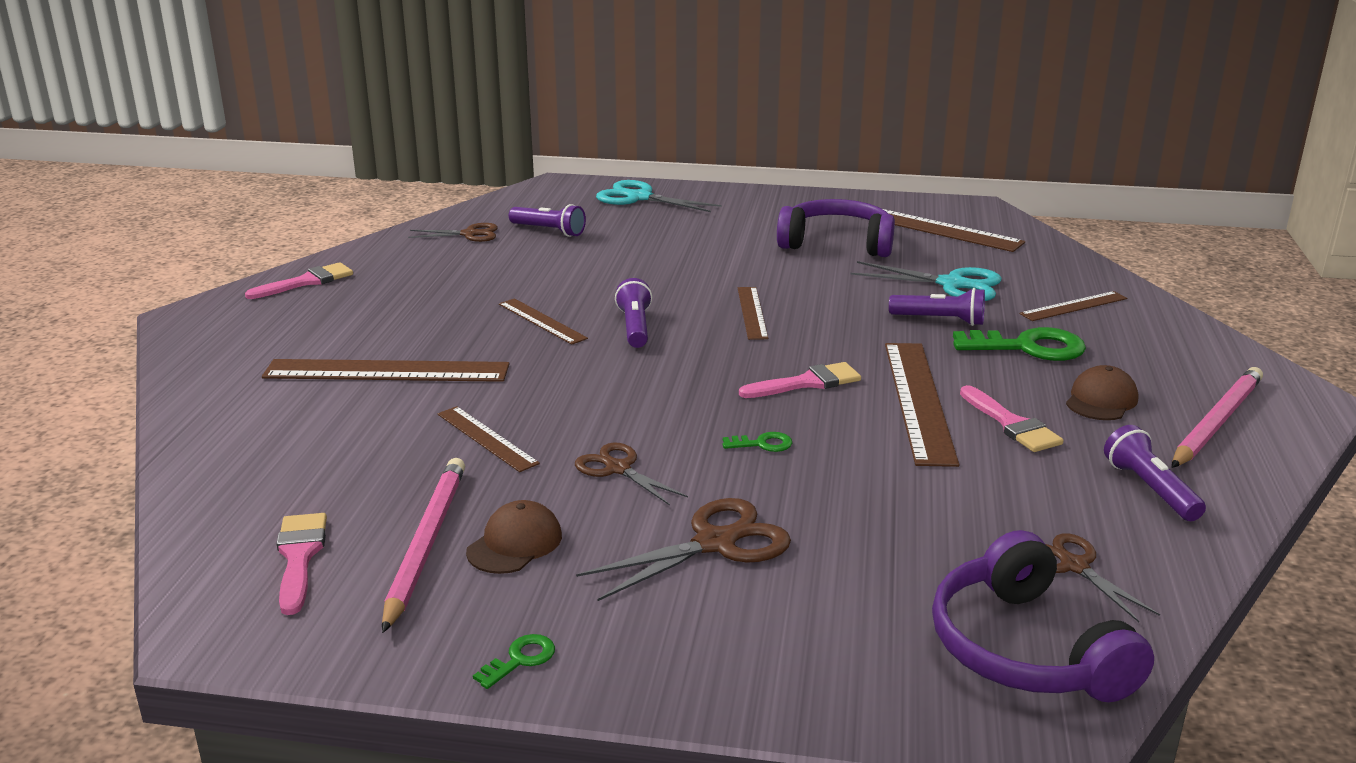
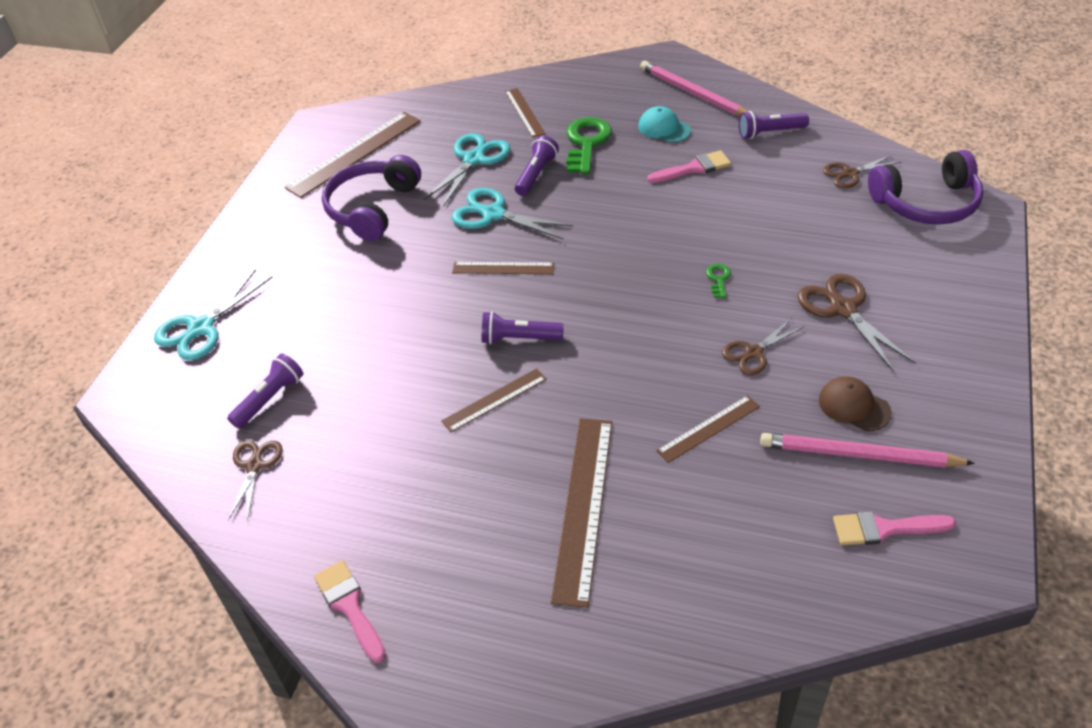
camera: 80 degrees left, 20 degrees up
(520, 659) = (976, 399): green key -> none
(807, 383) = (629, 249): pink brush -> none
(848, 301) = (493, 214): none -> turquoise scissors
(919, 400) = (660, 201): brown ruler -> none
(1101, 400) = (664, 128): brown cap -> turquoise cap

